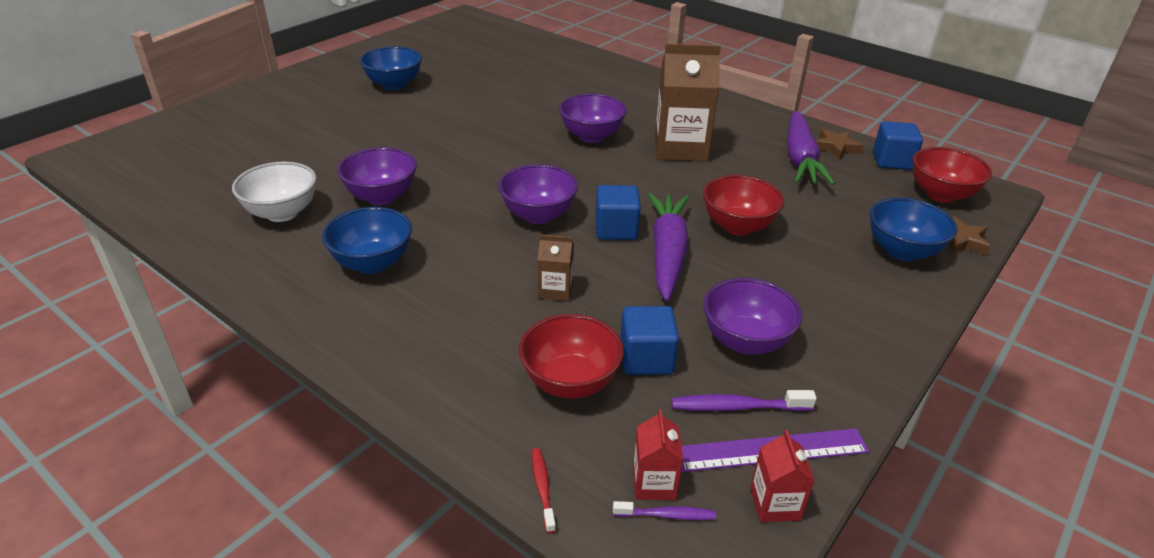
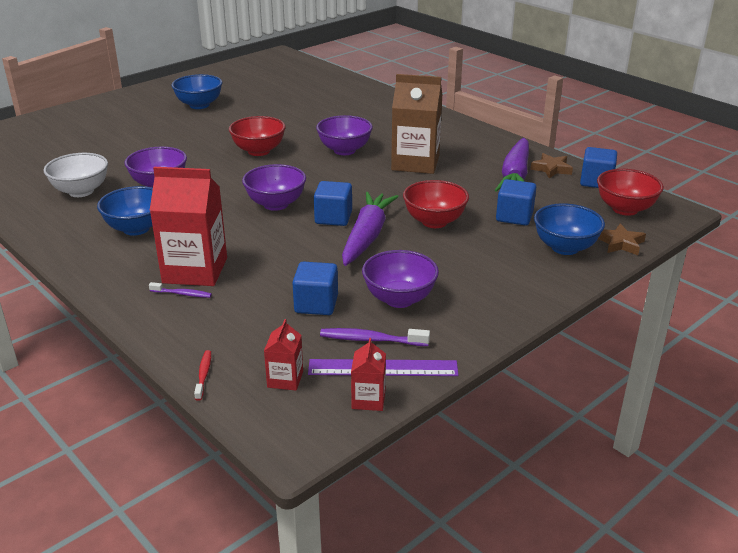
camera: 10 degrees right, 5 degrees down
(472, 320) = (195, 270): none -> red carton
(555, 290) = (267, 255): brown carton -> none
(570, 382) = (252, 314): red bowl -> red bowl (259, 151)
(666, 515) = (285, 398): purple toothbrush -> purple toothbrush (182, 294)
(825, 213) = (514, 217): none -> blue cube

